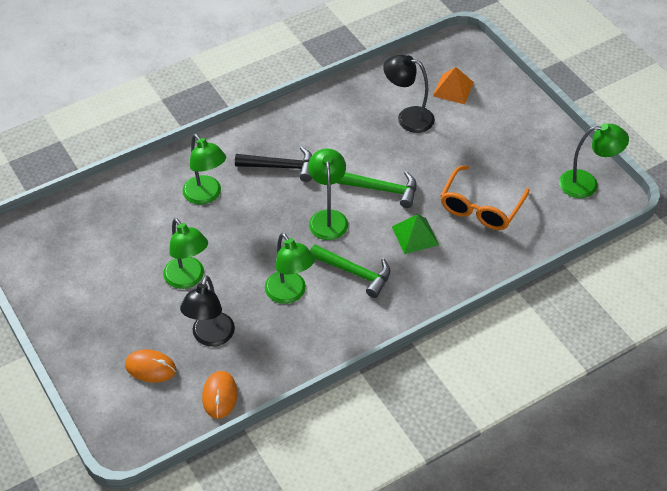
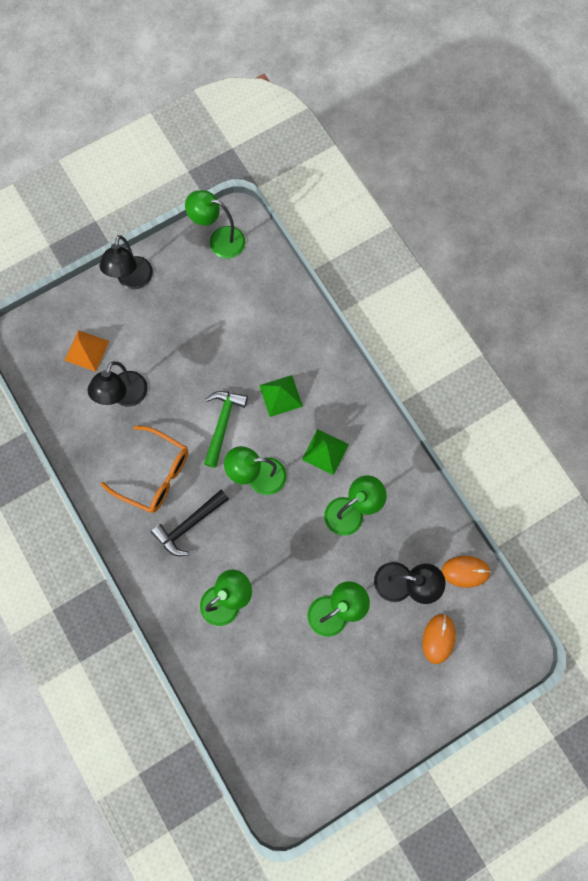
camera: 90 degrees left, 25 degrees up
(280, 167) = (189, 524): black hammer -> black hammer turned 135 degrees counterclockwise
(354, 272) = (325, 452): green hammer -> green pyramid
(480, 207) = (246, 335): orange glasses -> orange glasses (154, 474)
(531, 119) = (133, 280): none -> black lamp
(587, 184) = (219, 240): green lamp -> green lamp turned 75 degrees counterclockwise

